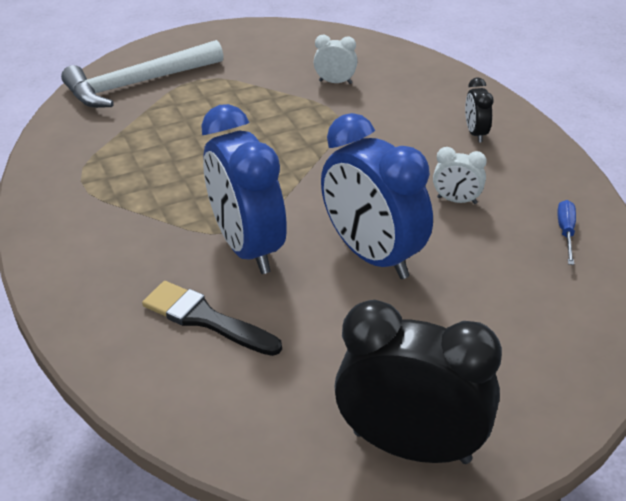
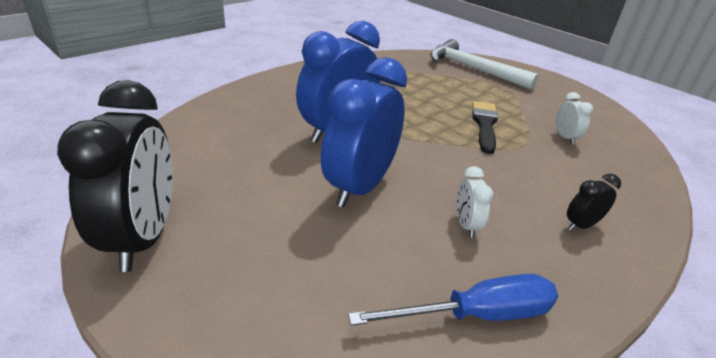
camera: 65 degrees right, 5 degrees down
(205, 319) = (260, 128): black brush -> black brush (484, 124)
(566, 232) = (476, 315): blue screwdriver -> blue screwdriver, size x1.90

